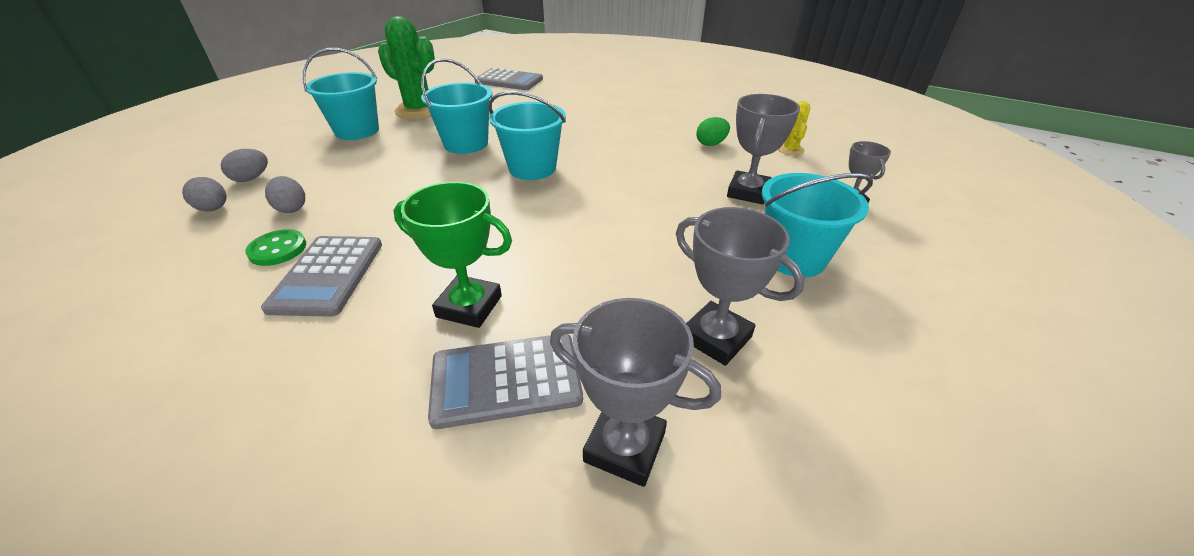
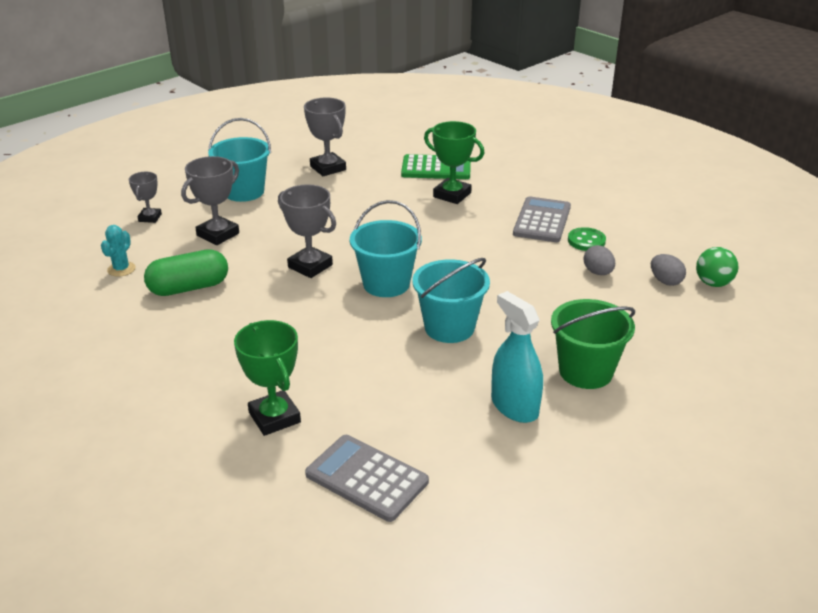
camera: 165 degrees left, 5 degrees down
(154, 214) = (713, 283): none -> green ball
(251, 178) = (660, 311): grey egg -> none
(357, 131) = (585, 372): turquoise bucket -> green bucket
(419, 110) = (514, 406): green cactus -> turquoise spray bottle
(506, 380) = (436, 168): grey calculator -> green calculator
(574, 92) = (274, 417): none -> green trophy
(624, 447) = (393, 147): grey trophy -> grey trophy (310, 266)
(711, 144) = (189, 288): green egg -> green capsule
(790, 149) = (121, 269): yellow cactus -> turquoise cactus

